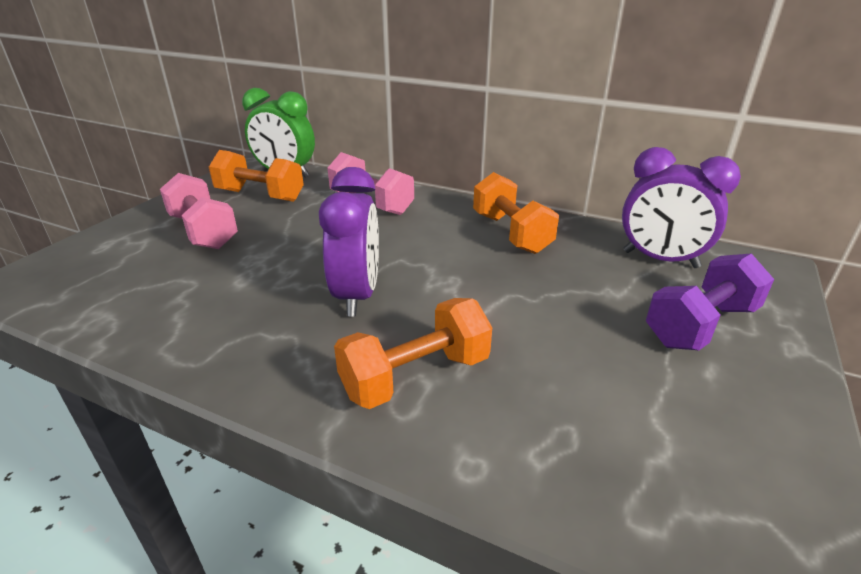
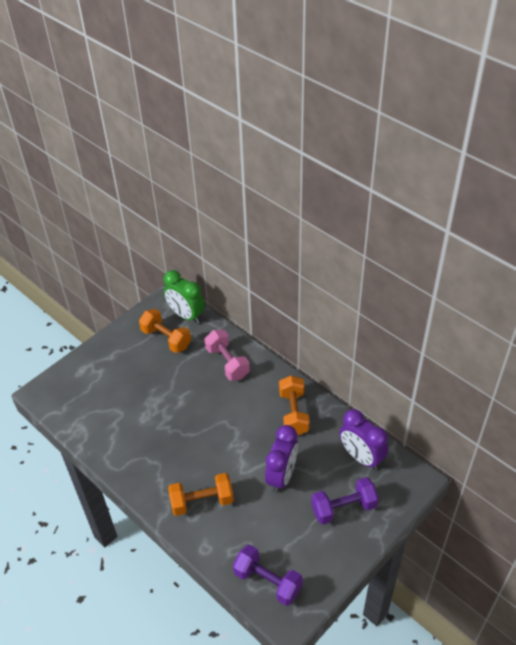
camera: 20 degrees right, 15 degrees up
(203, 231) = (130, 370): pink dumbbell -> none
(357, 295) = (194, 444): purple clock -> purple clock (282, 476)
(674, 499) = (267, 581): none -> purple dumbbell

